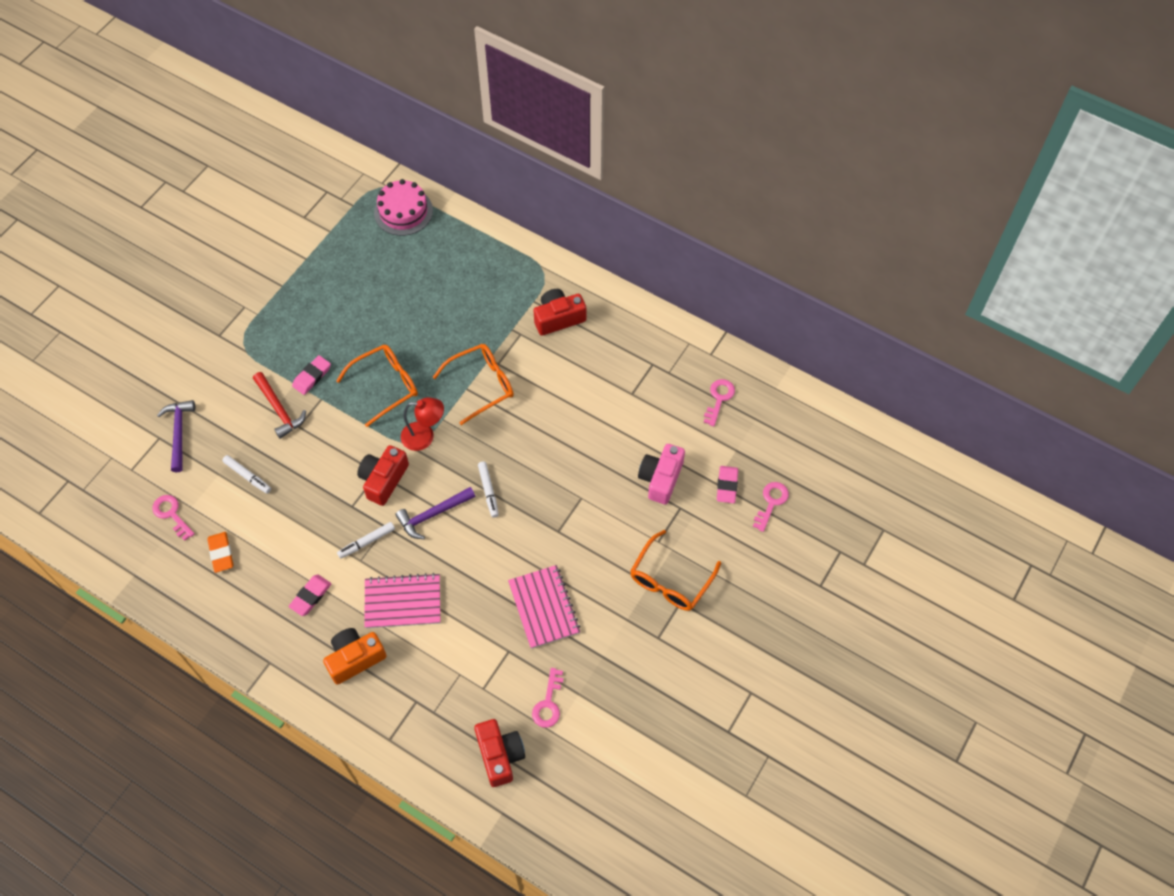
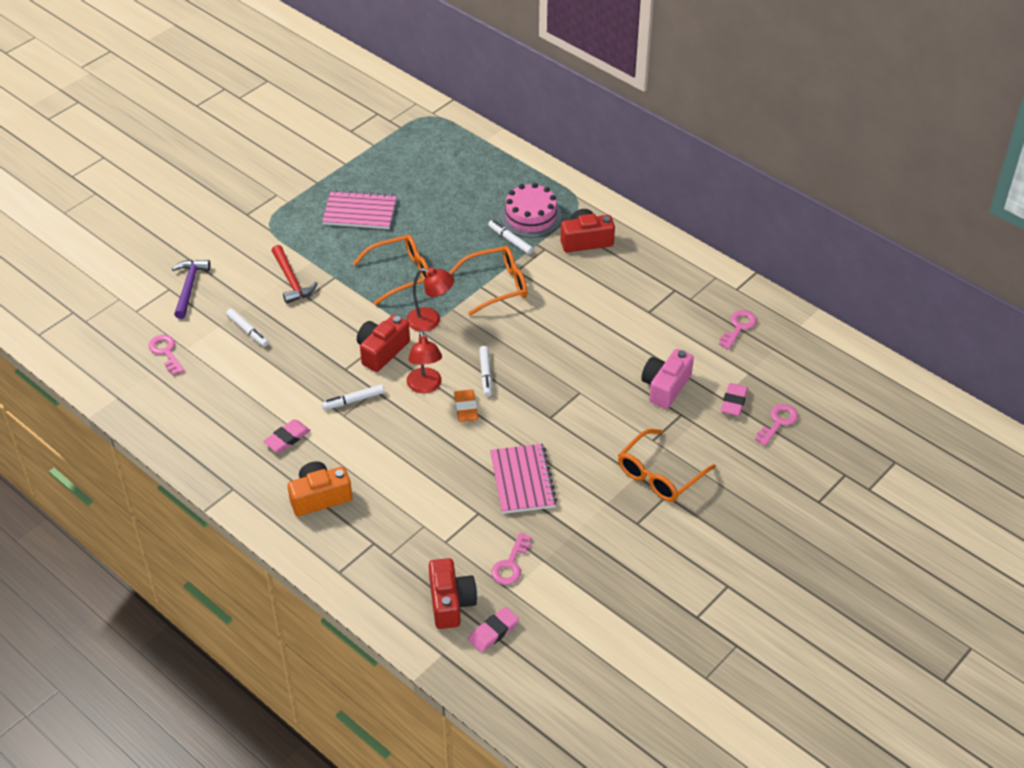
camera: 10 degrees right, 15 degrees down
(221, 553) = (207, 390): orange eraser -> orange eraser (466, 408)
(312, 376) = (329, 258): pink eraser -> pink eraser (493, 632)
(403, 211) = (448, 137): pink cake -> pink cake (531, 216)
(403, 602) = (379, 456): pink notebook -> pink notebook (360, 212)
(433, 515) = (425, 386): purple hammer -> red lamp
(485, 328) = (510, 240): none -> white marker

